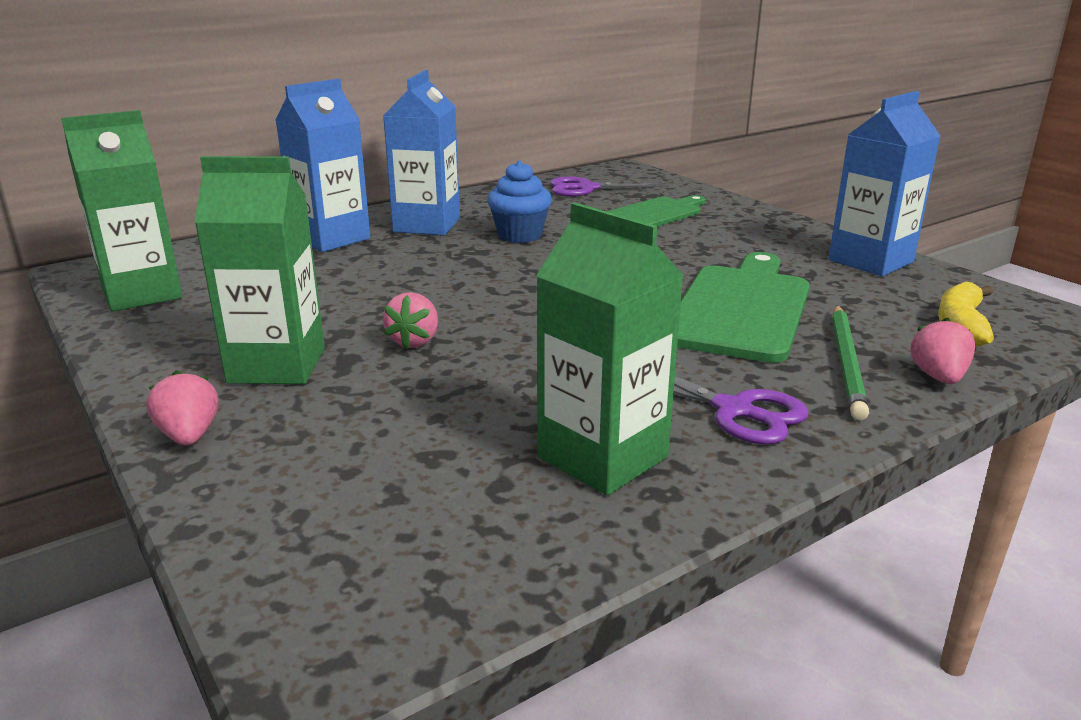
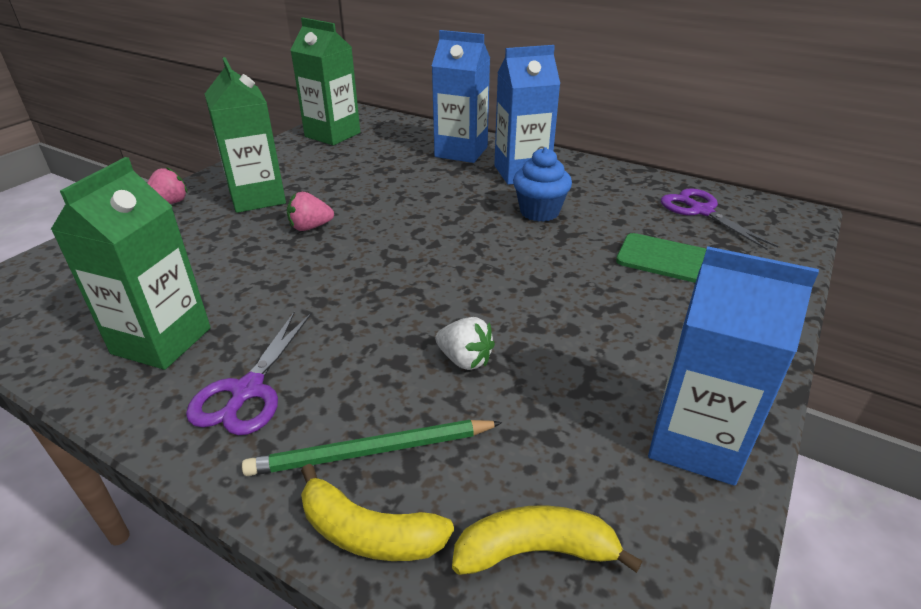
camera: 65 degrees right, 10 degrees up
(741, 308) = (464, 360): green cutting board -> white strawberry
(938, 377) = (368, 533): pink strawberry -> yellow banana

